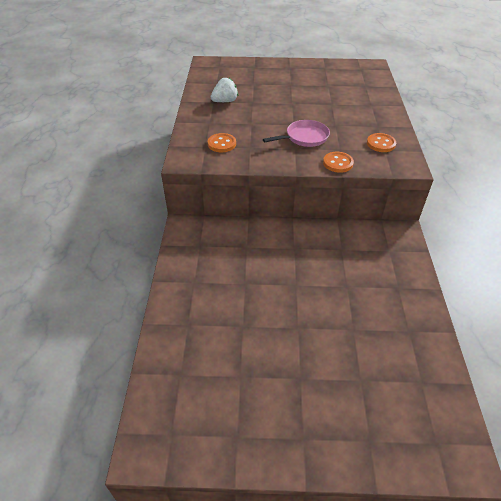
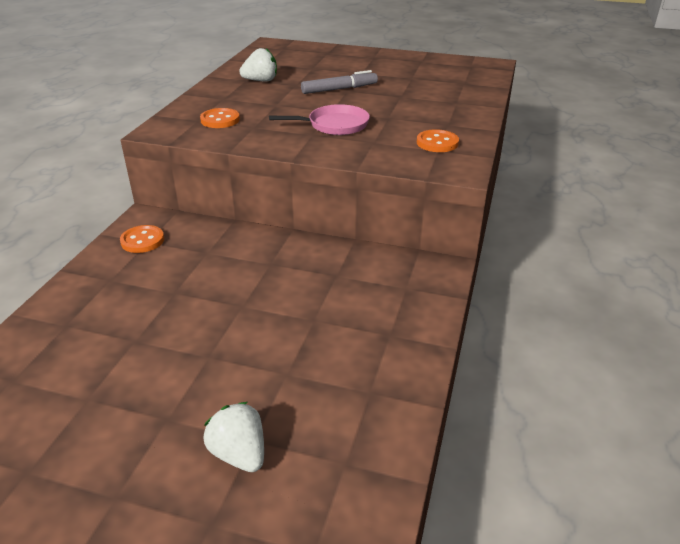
camera: 15 degrees right, 10 degrees down
(286, 102) = (339, 89): none -> grey marker
(338, 163) = (358, 156): orange button -> orange button (142, 241)
(358, 391) = (239, 454): none -> white strawberry

